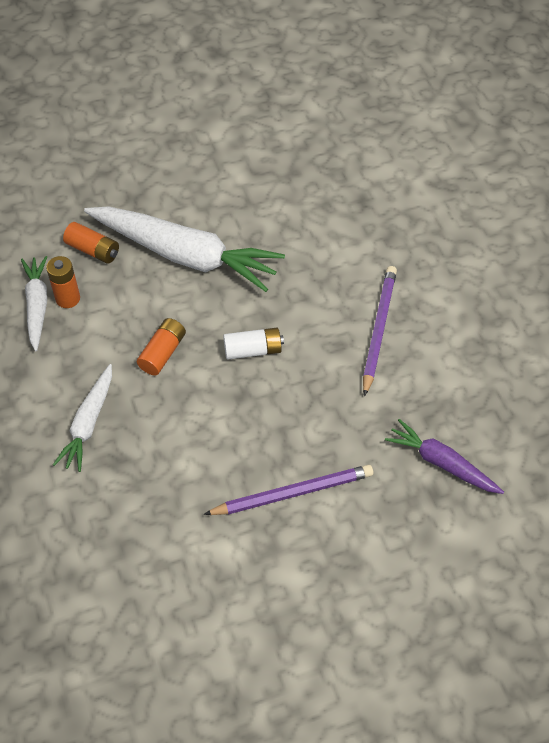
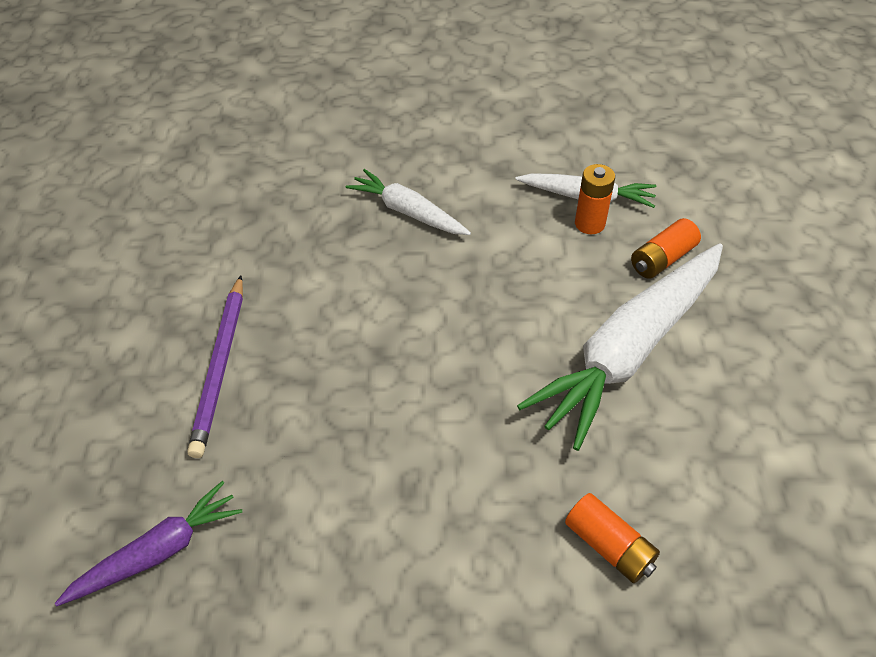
camera: 110 degrees right, 5 degrees down
(162, 353) = (475, 292): orange battery -> orange battery (609, 546)
(253, 350) = (441, 384): white battery -> none
(378, 329) = (413, 554): purple pencil -> none

